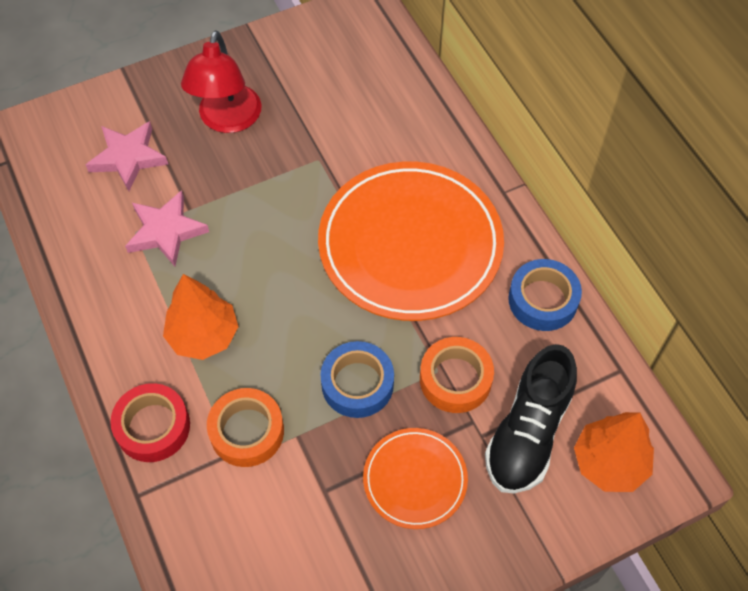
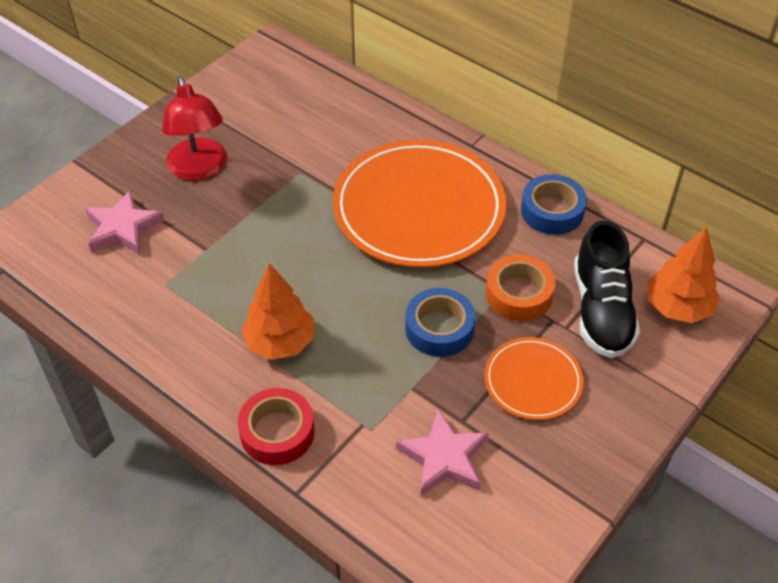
camera: 25 degrees left, 10 degrees down
(166, 231) = (194, 273): pink star -> pink star (444, 457)
(247, 431) = (366, 402): orange tape -> none

